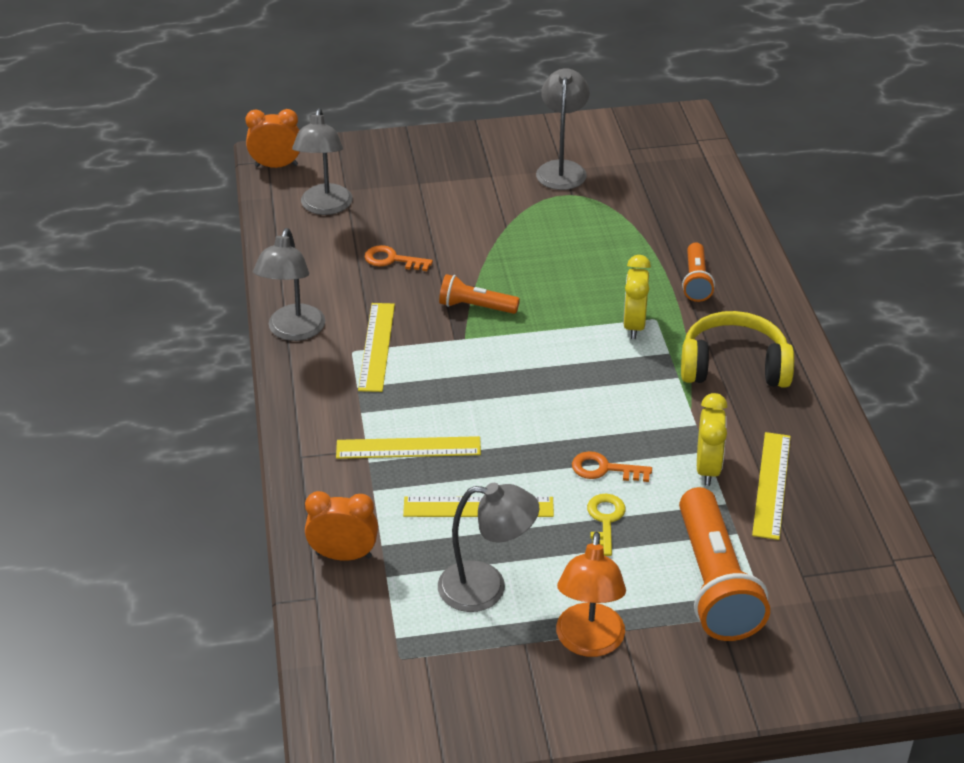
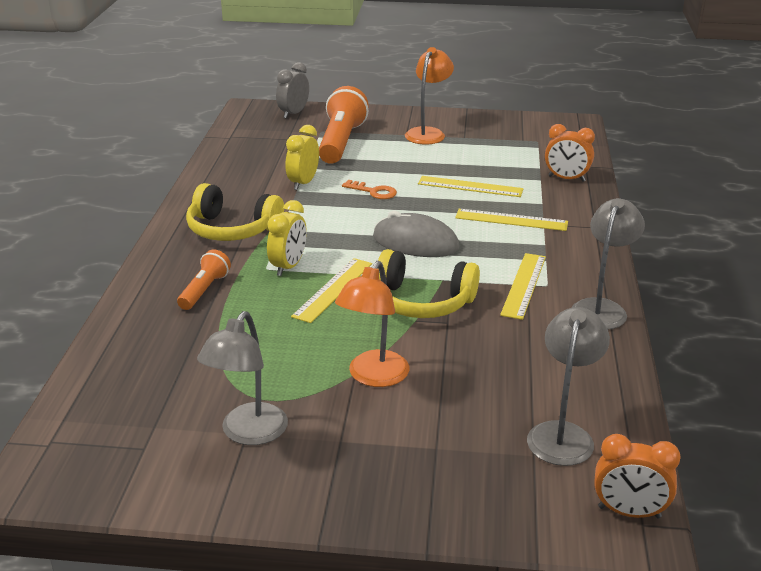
camera: 165 degrees left, 10 degrees down
(393, 260) = (492, 357): orange key -> none
(476, 307) = (422, 302): orange flashlight -> yellow headphones
(486, 588) = (478, 156): grey lamp -> none
(489, 225) = (373, 377): none -> orange lamp
(513, 386) = (415, 242): none -> grey mouse
(605, 521) = (389, 171): yellow key -> none
(771, 485) = (268, 171): yellow ruler -> yellow ruler (333, 289)
(847, 659) = (293, 113): none -> grey clock

